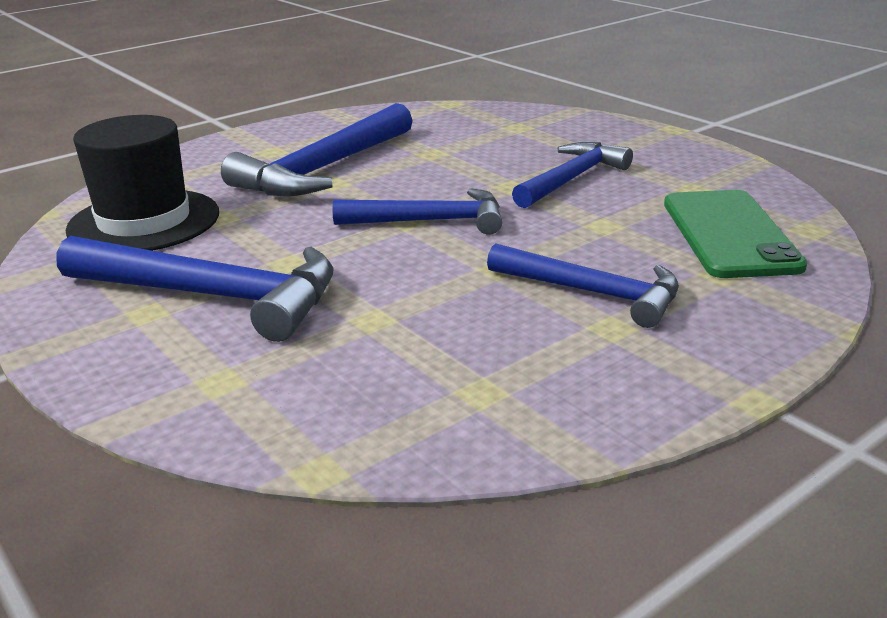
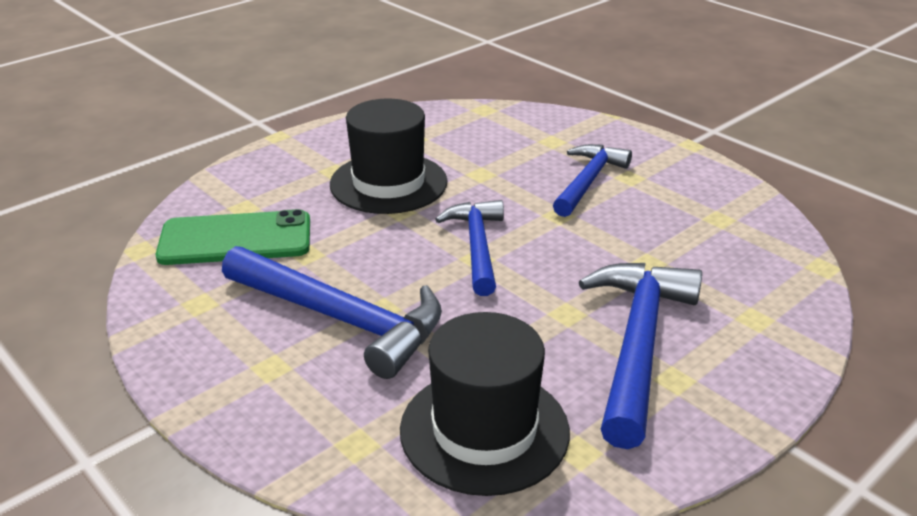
camera: 95 degrees left, 5 degrees up
(572, 179) = (388, 183): blue hammer -> black hat
(730, 234) = (493, 133): green phone -> green phone (235, 239)

